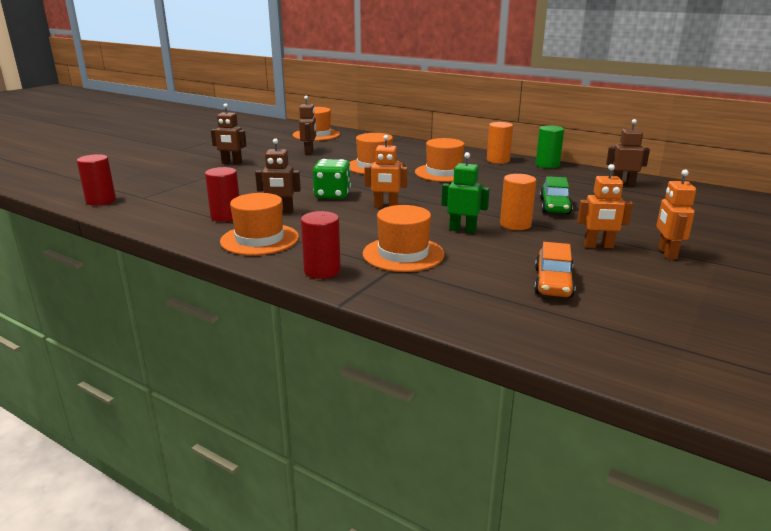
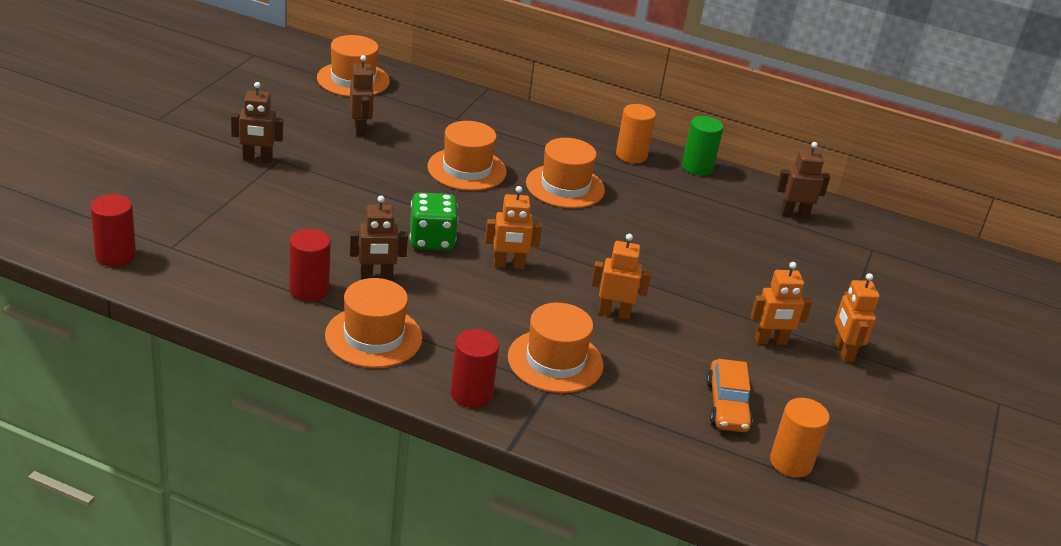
camera: 15 degrees left, 10 degrees up
(462, 230) = (614, 313): green robot -> orange robot
(515, 225) = (674, 302): orange cylinder -> orange cylinder (791, 462)
(554, 206) = (715, 263): green car -> none

